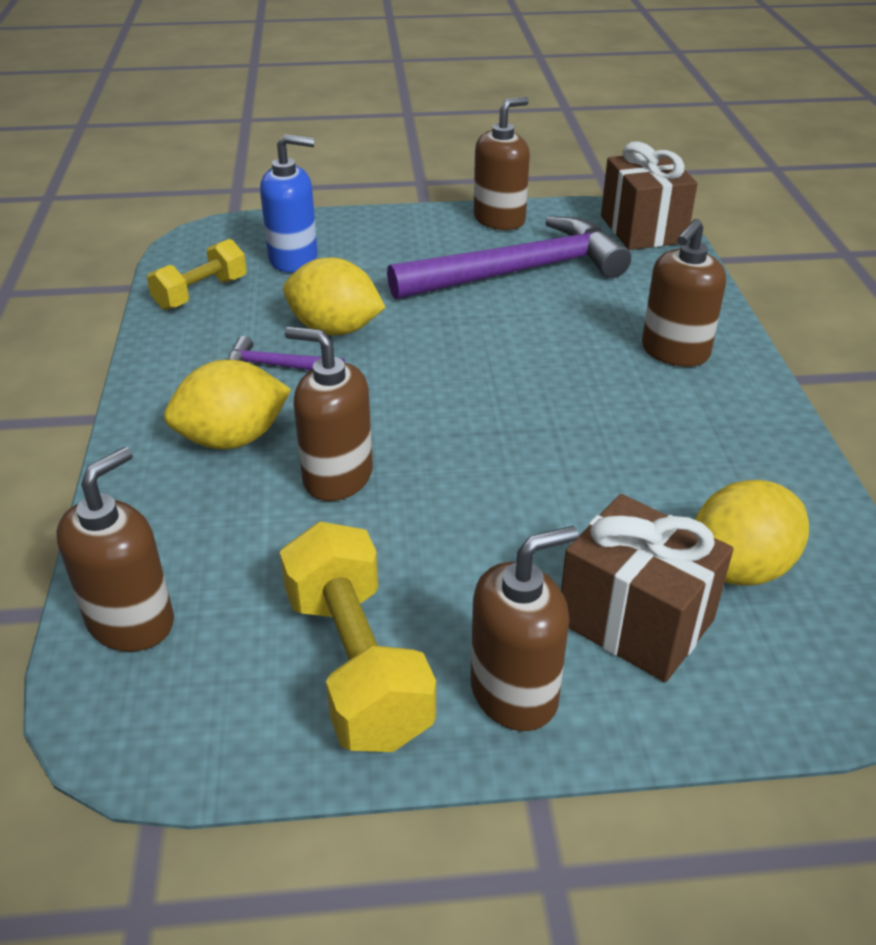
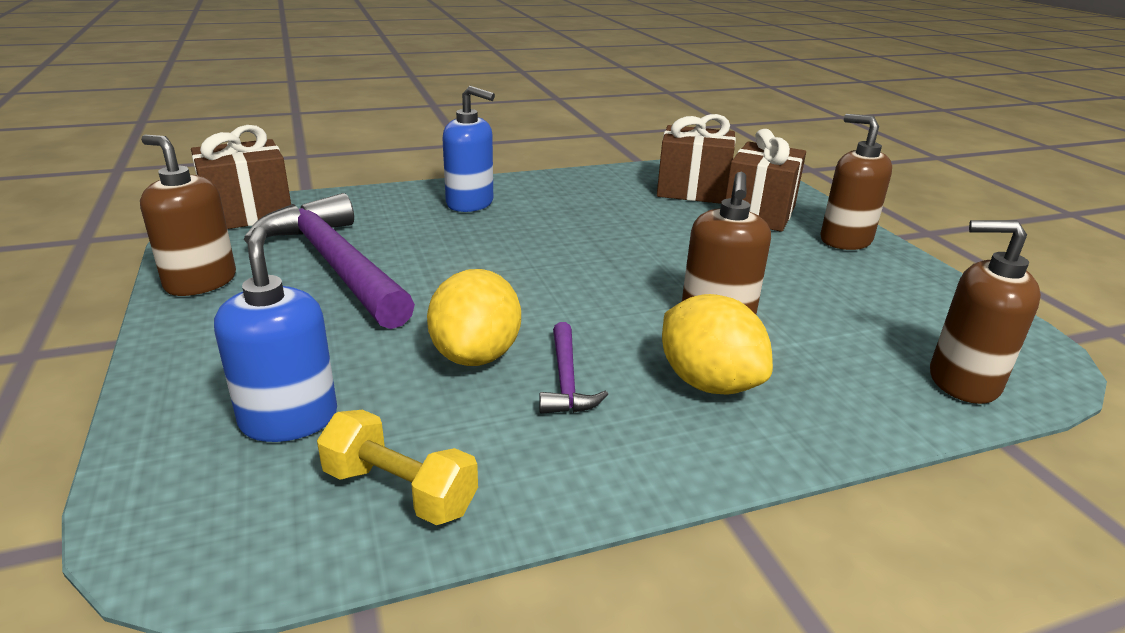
camera: 105 degrees left, 10 degrees down
(356, 665) = (884, 285): yellow dumbbell -> none
(674, 352) = (470, 203): brown soap dispenser -> blue soap dispenser
(740, 568) = (692, 191): yellow lemon -> brown gift

